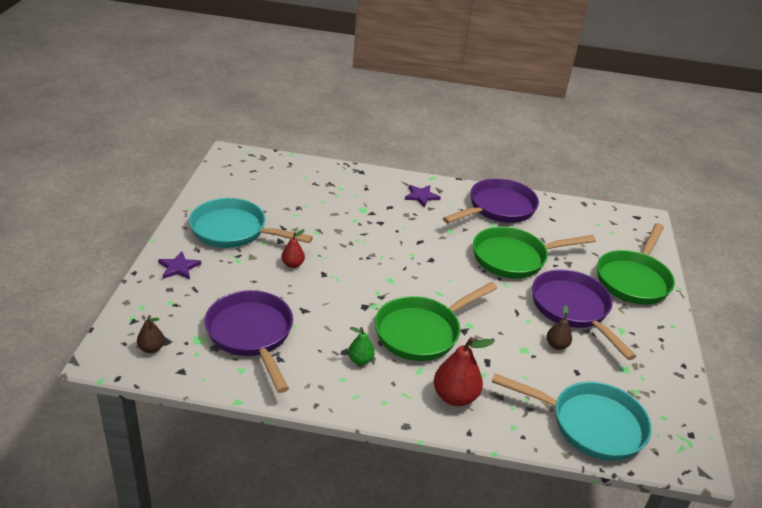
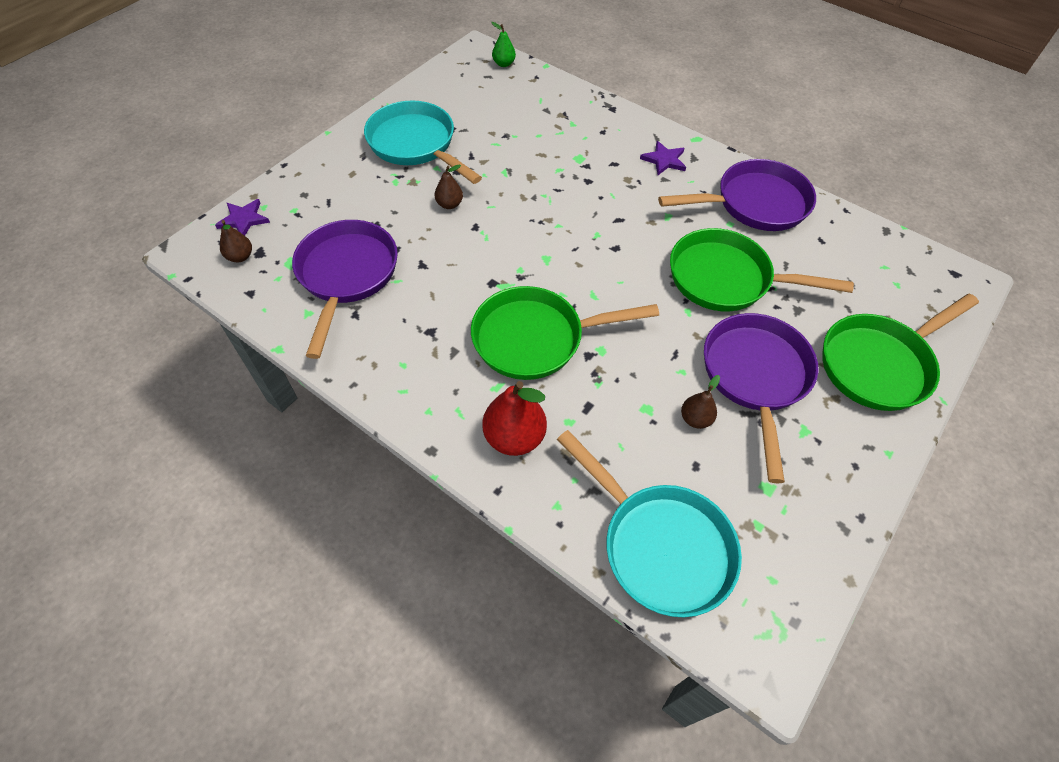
camera: 30 degrees right, 20 degrees up
(179, 267) = (330, 172): purple star -> purple star (243, 219)
(293, 264) = (449, 204): red pear -> brown pear
(360, 360) = (439, 348): green pear -> green pear (503, 64)

